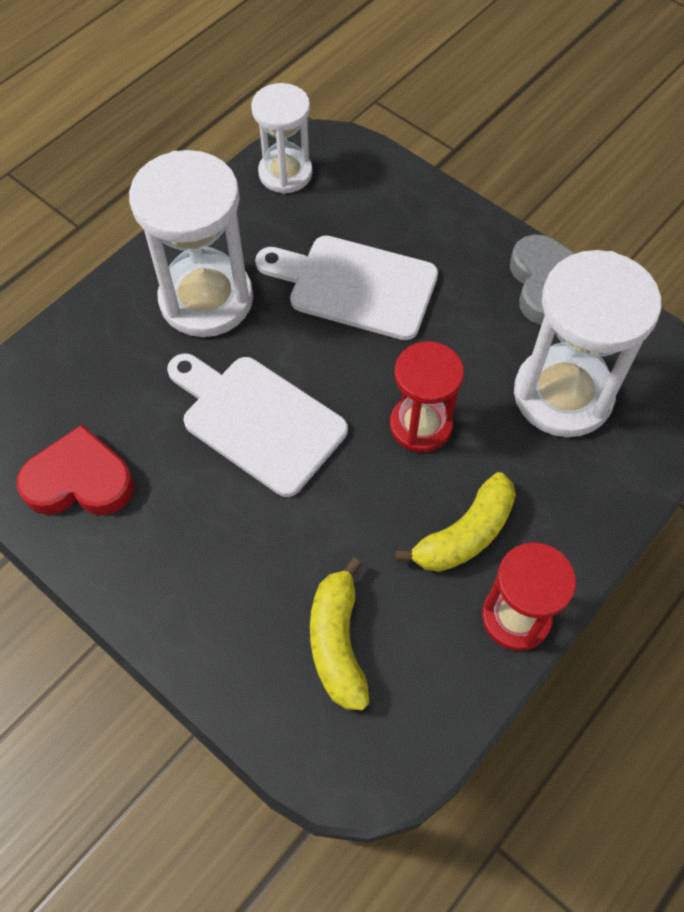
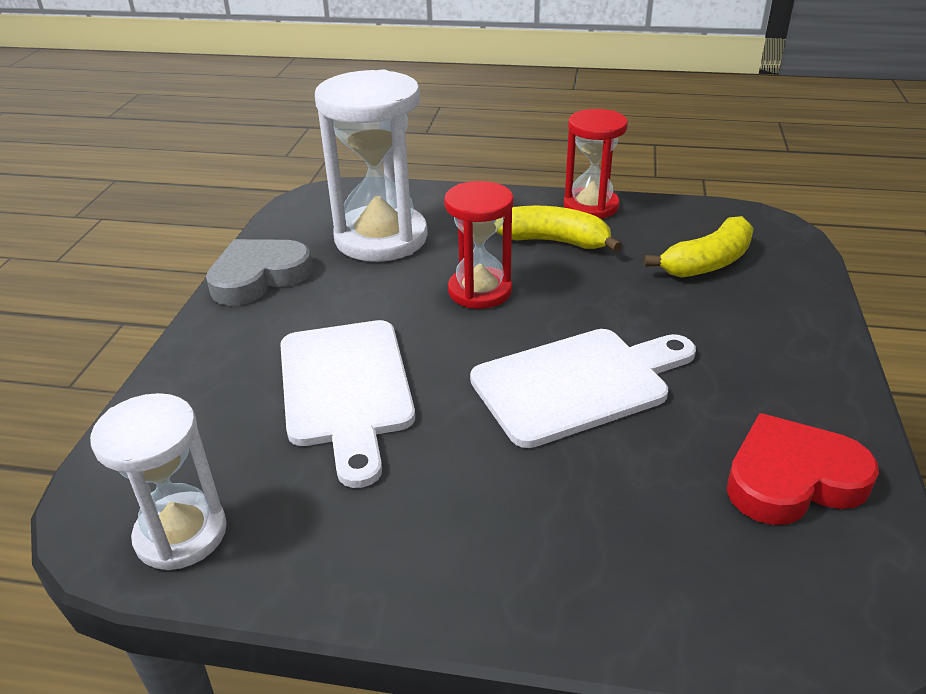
camera: 120 degrees left, 25 degrees down
(79, 480) = (792, 479): red heart -> red heart turned 105 degrees clockwise
(206, 299) = (462, 503): white hourglass -> none
(257, 421) = (577, 383): white cutting board -> white cutting board turned 120 degrees counterclockwise

